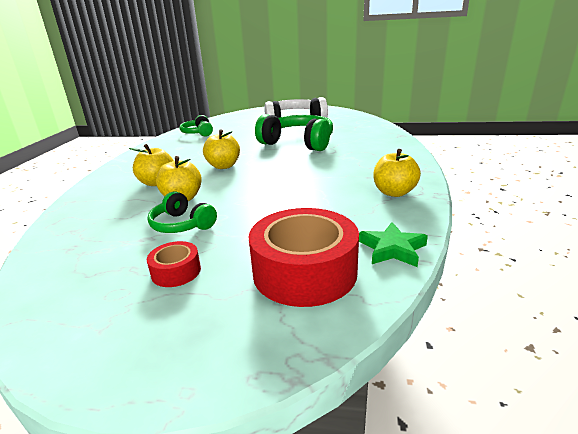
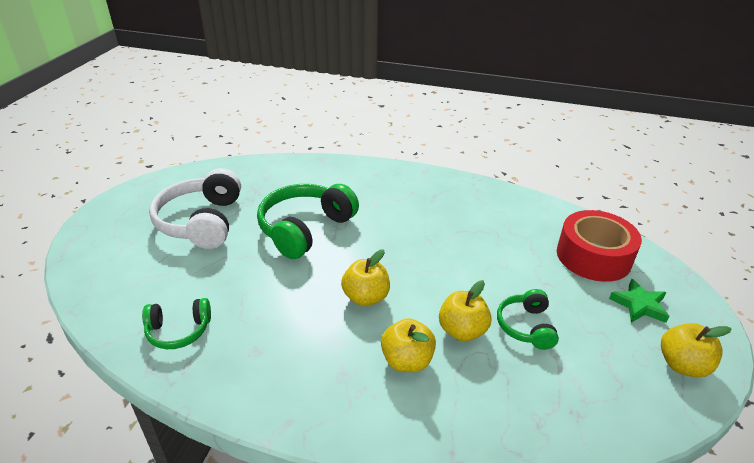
camera: 85 degrees left, 10 degrees up
(176, 272) = (605, 324): red tape -> none
(182, 225) = (526, 326): green headphones -> green headphones turned 135 degrees clockwise
(392, 249) = (560, 215): green star -> green star (639, 305)
(394, 192) = (469, 195): yellow apple -> yellow apple (682, 365)

